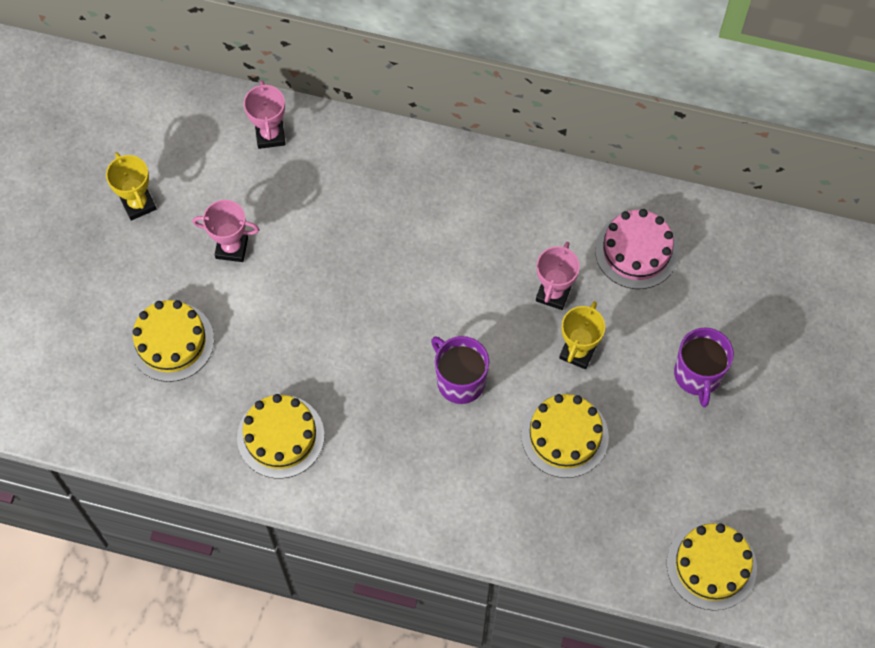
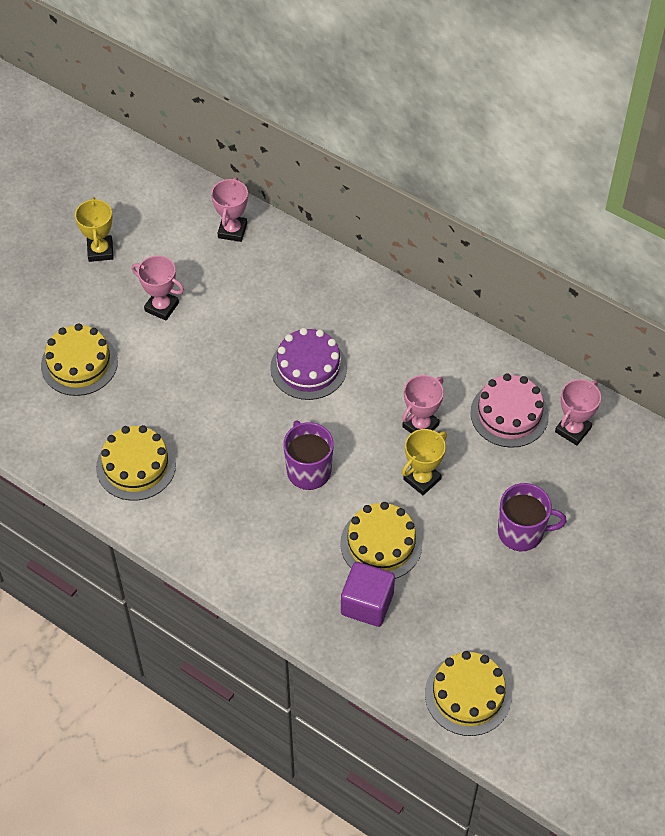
camera: 20 degrees right, 10 degrees down
(414, 266) = (308, 367): none -> purple cake
(576, 505) = (367, 603): none -> purple cube
(697, 375) = (522, 532): purple mug -> purple mug turned 105 degrees counterclockwise
(705, 247) = (573, 430): none -> pink trophy

